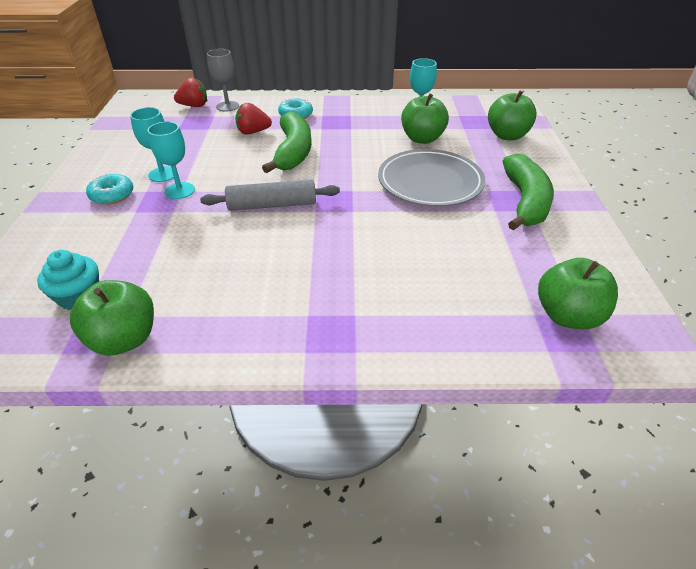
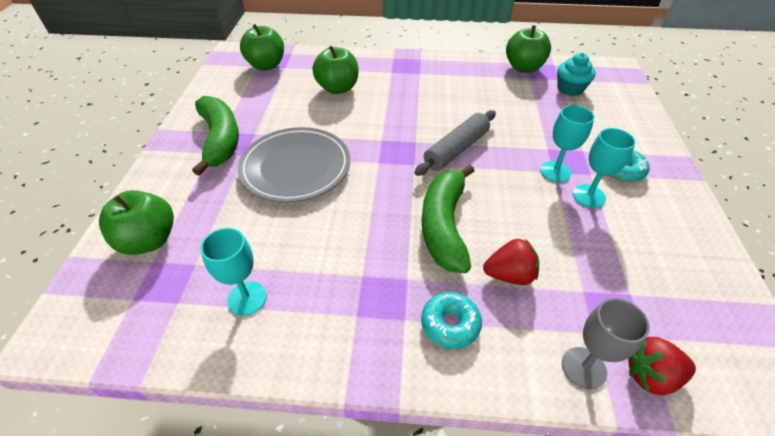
camera: 175 degrees left, 5 degrees up
(272, 205) = (456, 149): grey rolling pin -> grey rolling pin turned 45 degrees counterclockwise
(422, 139) = (268, 241): green apple -> green apple (338, 88)
(525, 201) = (220, 140): green banana -> green banana turned 150 degrees clockwise

